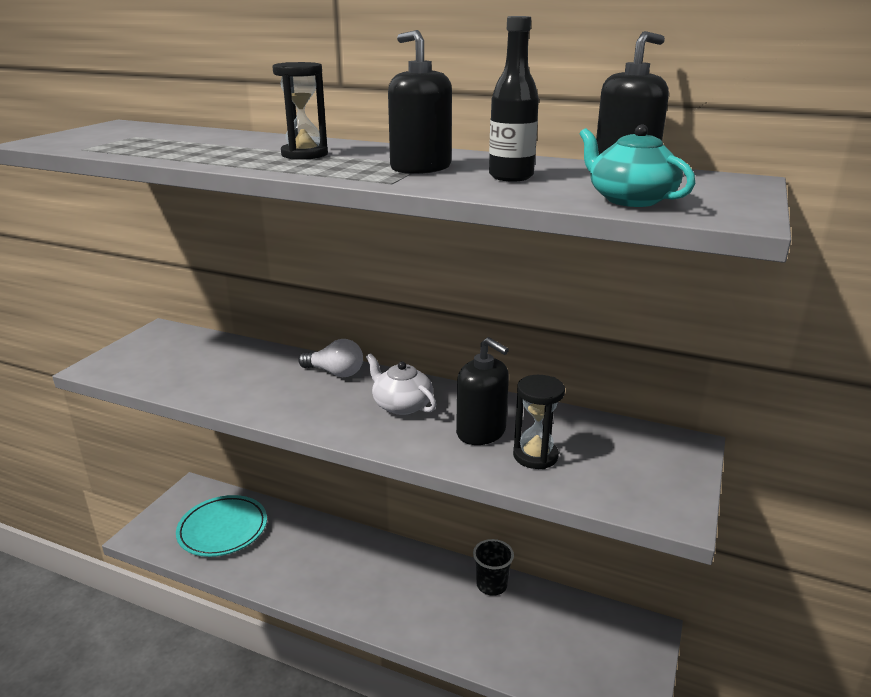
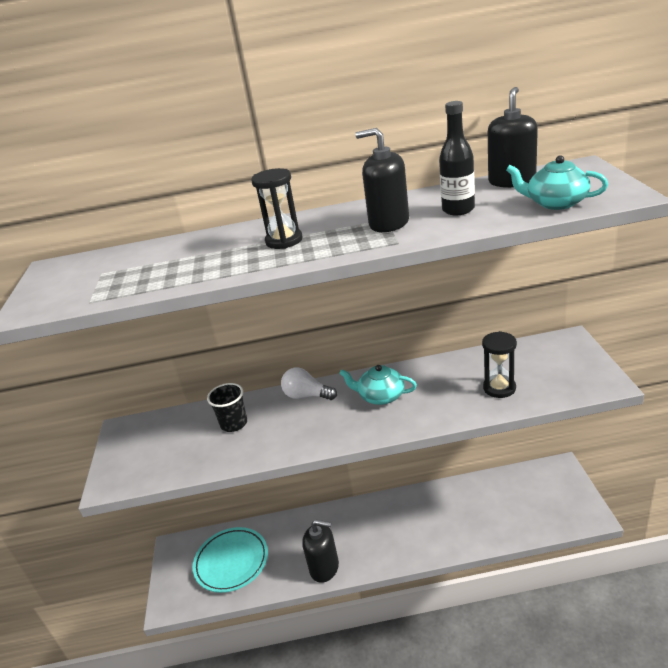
camera: 25 degrees left, 5 degrees up
(335, 373) = (307, 396): white light bulb -> white light bulb turned 150 degrees counterclockwise
(401, 405) = (380, 396): white teapot -> turquoise teapot
(481, 432) = (451, 389): black soap dispenser -> black soap dispenser (324, 567)
(491, 585) = (451, 492): black cup -> black cup (234, 424)

